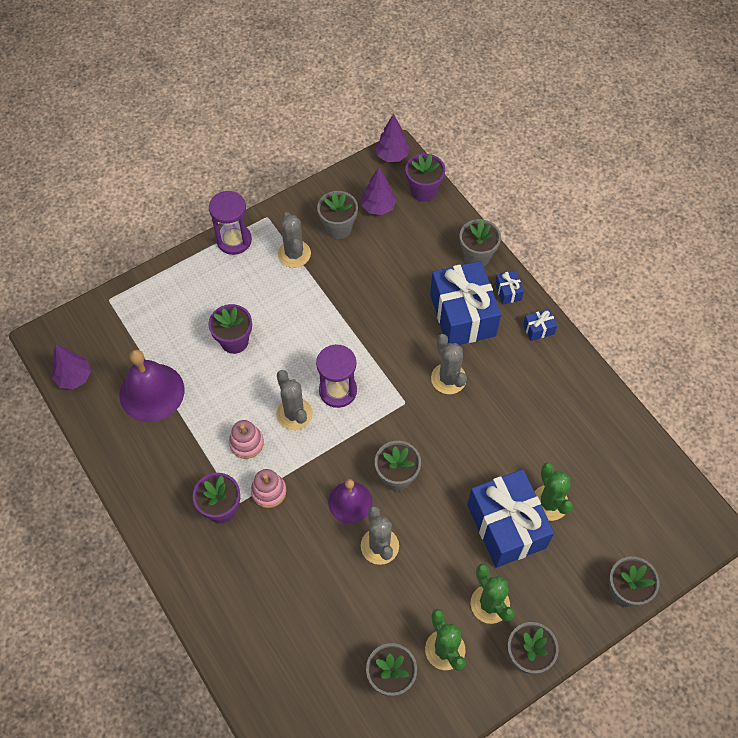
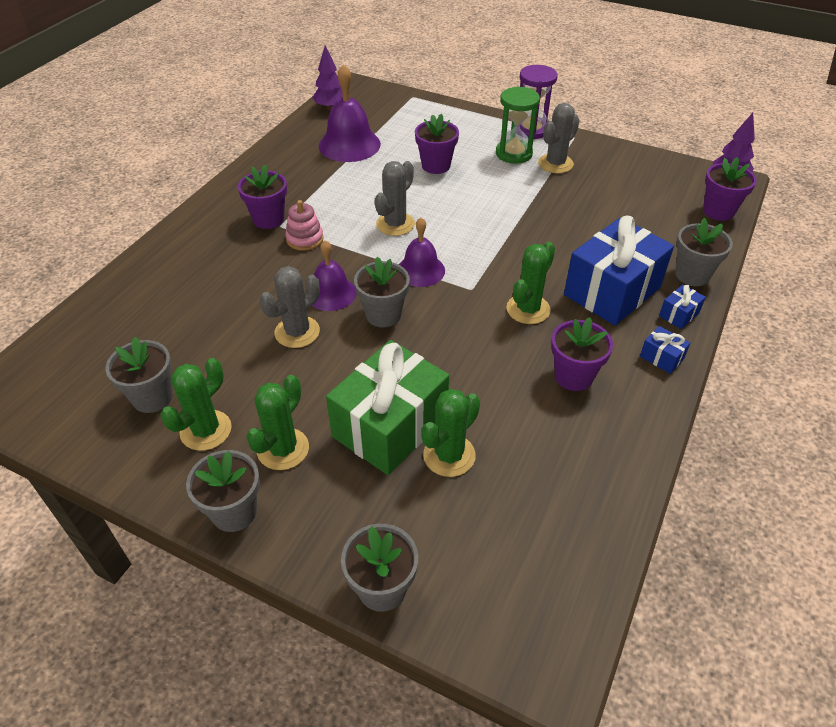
camera: 60 degrees right, 15 degrees down
(246, 443) = (343, 209): pink stacking toy -> none
(259, 274) = (513, 153): none -> green hourglass
(338, 228) = (611, 177): grey flower pot -> none
(338, 391) = (443, 240): purple hourglass -> none
(363, 425) = (420, 270): none -> purple bell
(378, 207) = (663, 191): purple tree -> none
(448, 378) = (528, 309): grey cactus -> green cactus
(506, 526) = (390, 426): blue gift -> green gift
(525, 390) = (573, 376): none -> purple flower pot

